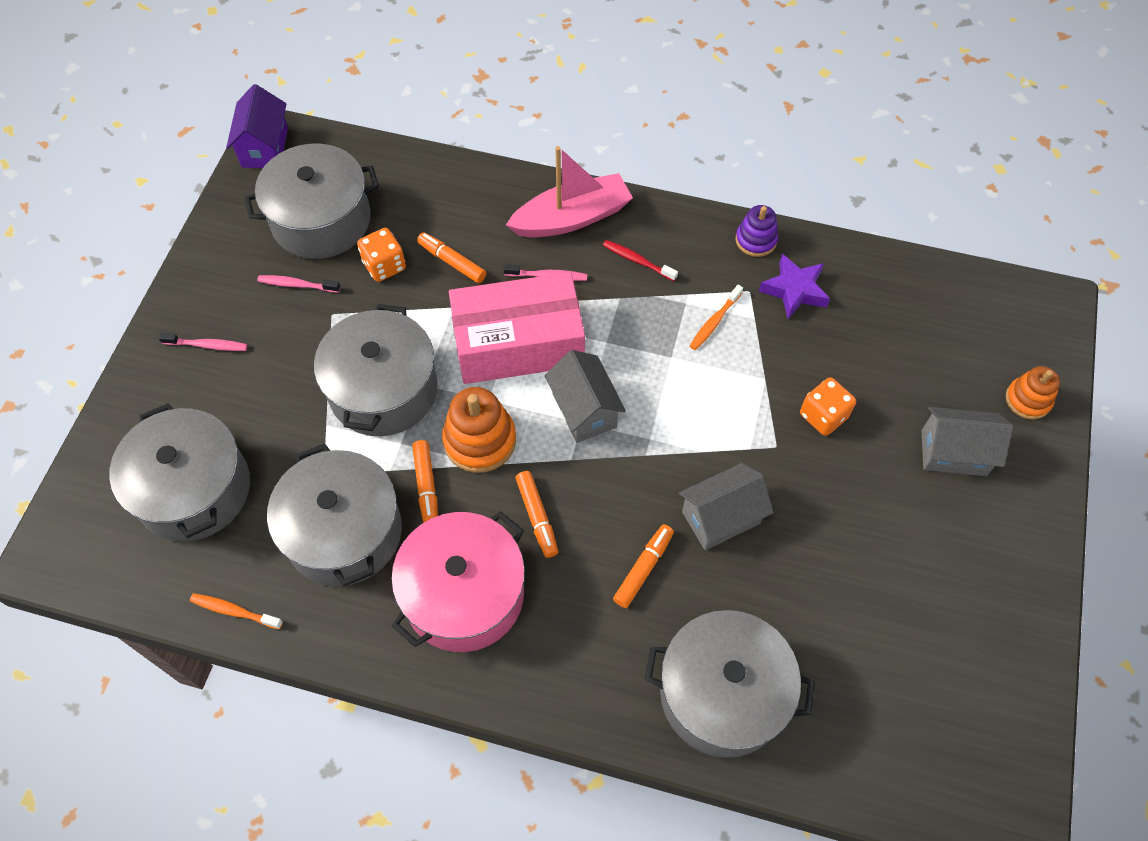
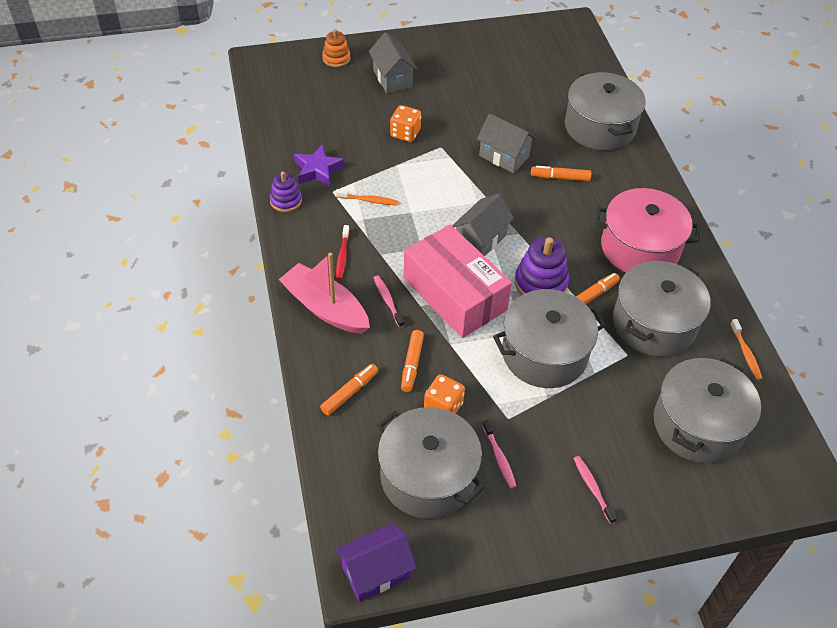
camera: 120 degrees left, 10 degrees down
(480, 440) = (540, 283): orange stacking toy -> purple stacking toy
(537, 516) = (567, 234): orange marker -> orange marker (349, 393)

